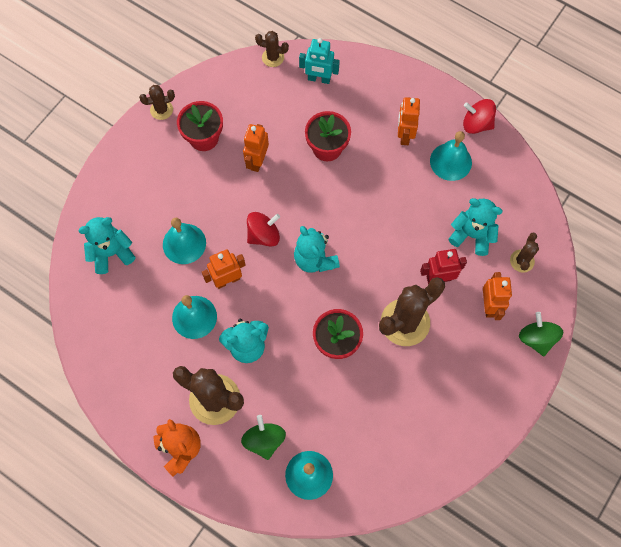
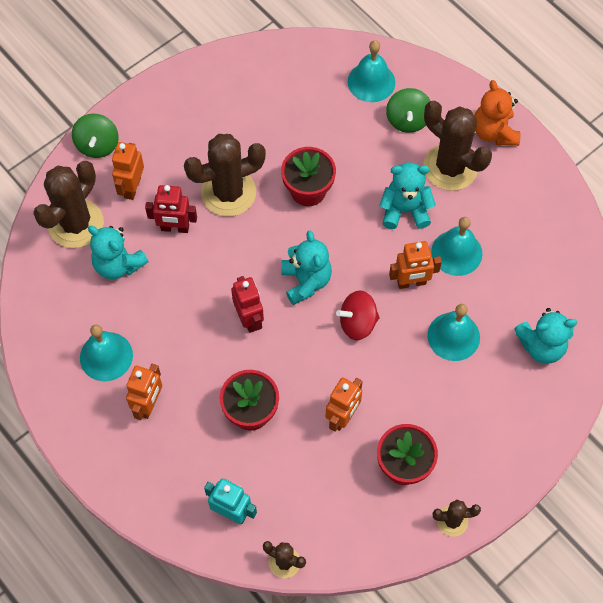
camera: 165 degrees left, 5 degrees down
(351, 217) = (249, 319): none -> red robot
(476, 124) = (54, 396): red spinning top -> none
(522, 261) = (76, 224): brown cactus -> brown cactus, size x1.97

